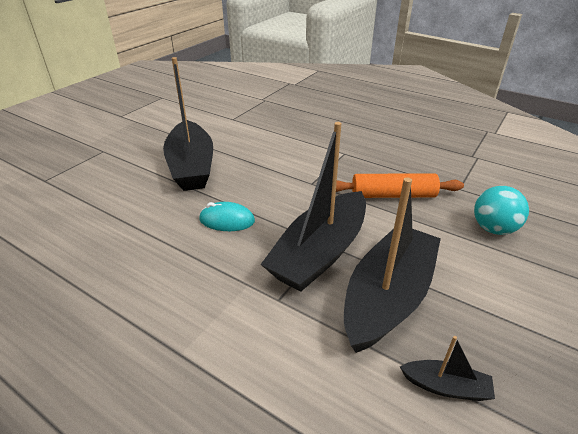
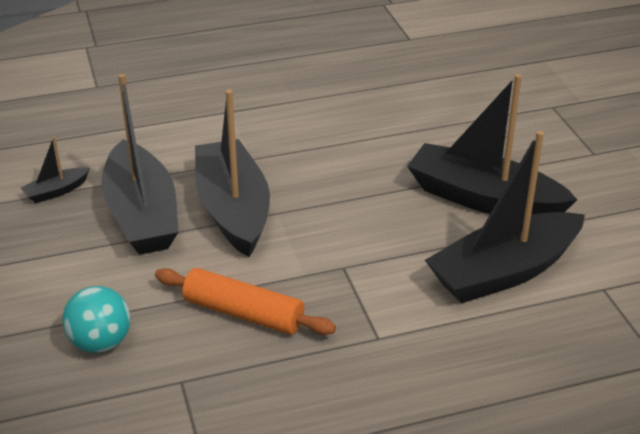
camera: 130 degrees right, 0 degrees up
(227, 220) = (347, 181): turquoise mouse -> none
(251, 141) = (504, 272): none -> black boat
(393, 195) = (243, 313): orange rolling pin -> orange rolling pin turned 75 degrees clockwise

